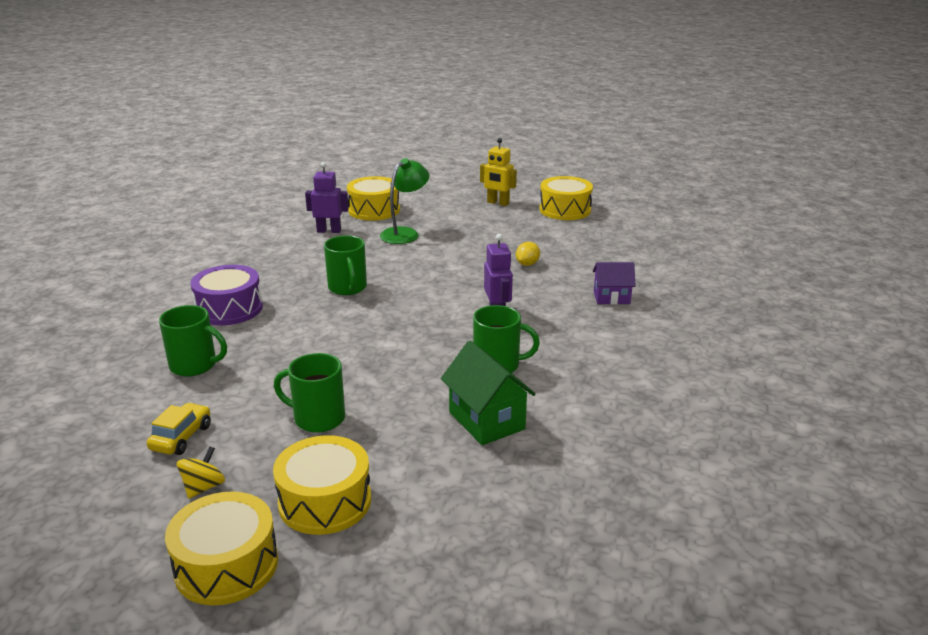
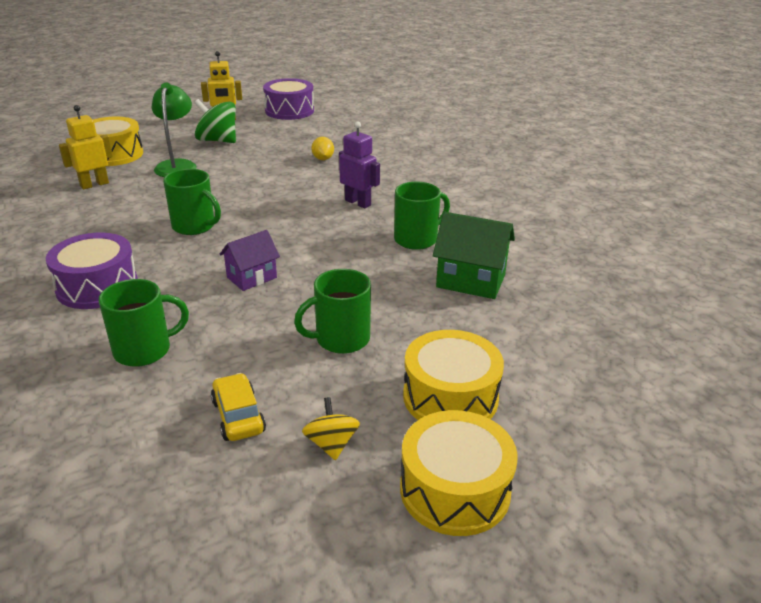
camera: 40 degrees left, 5 degrees up
(329, 231) = (94, 184): purple robot -> yellow robot
(465, 221) = (217, 140): none -> green spinning top
(565, 210) = (289, 111): yellow drum -> purple drum
(611, 298) = (421, 163): purple house -> purple house (251, 277)

